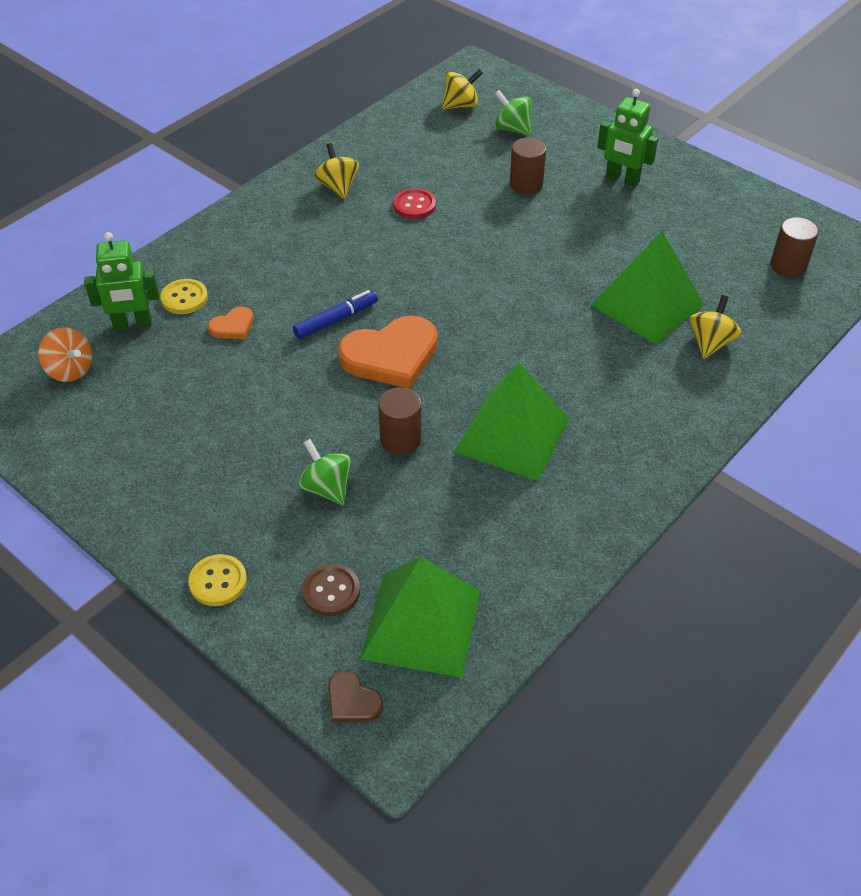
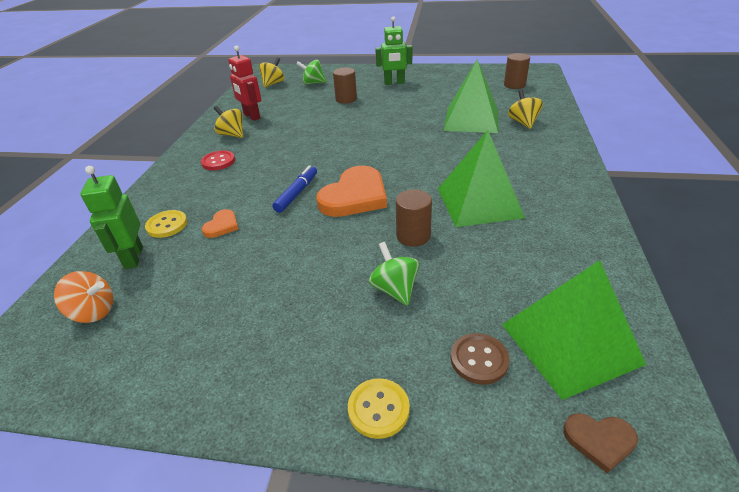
camera: 30 degrees left, 10 degrees down
(133, 324) = (133, 257): green robot -> green robot turned 120 degrees clockwise
(326, 488) = (395, 289): green spinning top -> green spinning top turned 45 degrees clockwise
(384, 162) = (251, 116): none -> red robot
(414, 205) = (290, 127): red button -> red button (218, 162)

